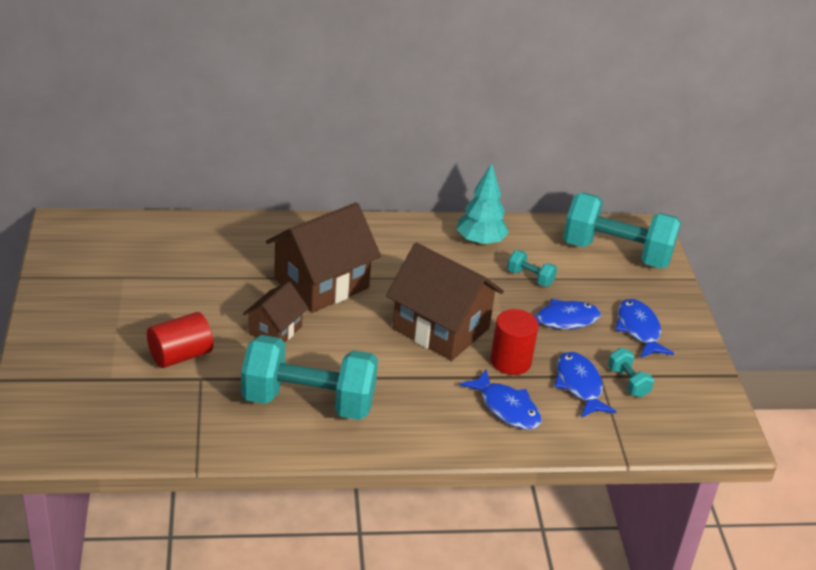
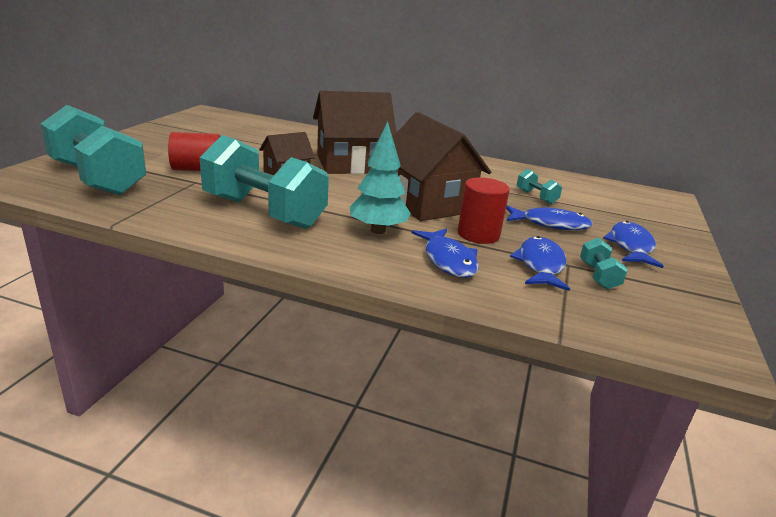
camera: 25 degrees right, 10 degrees down
(480, 242) = (505, 173): turquoise tree -> turquoise tree (378, 230)
(616, 253) = (630, 202): turquoise dumbbell -> turquoise dumbbell (97, 179)

